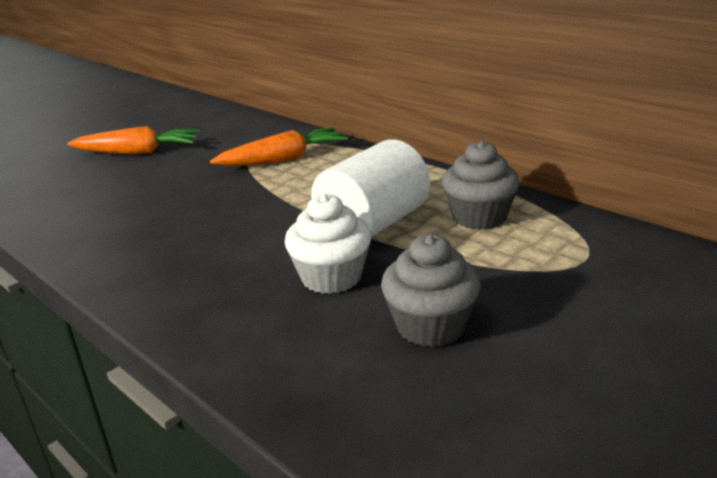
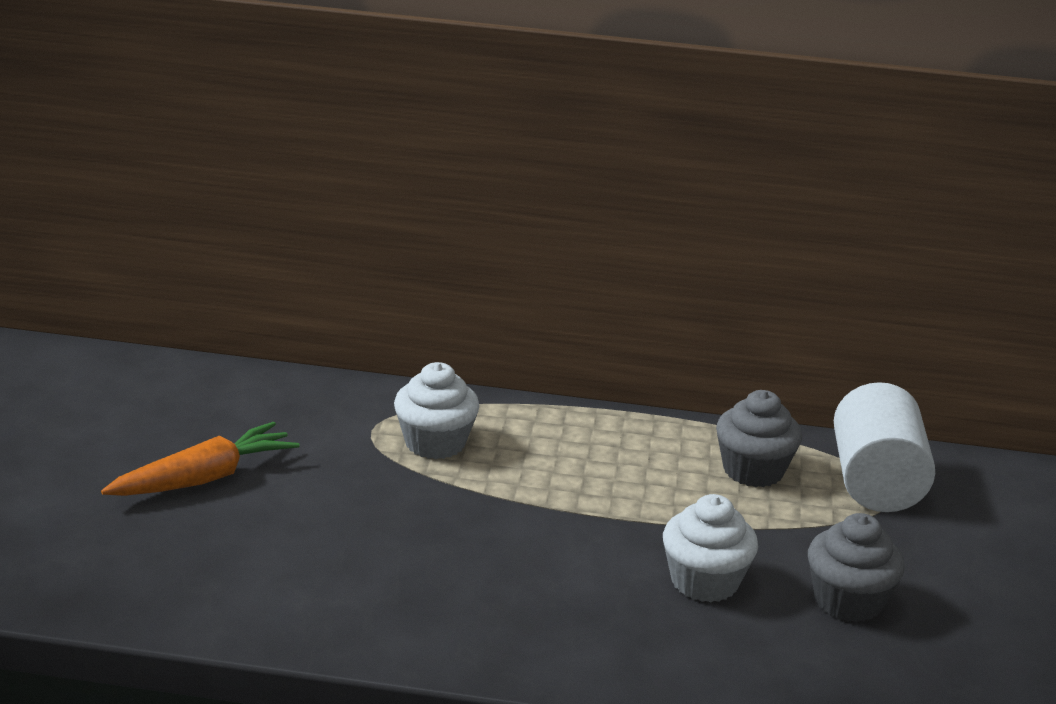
camera: 40 degrees left, 0 degrees up
(283, 160) = (435, 443): orange carrot -> white cupcake
(373, 225) = (664, 509): white cylinder -> white cylinder (875, 482)

